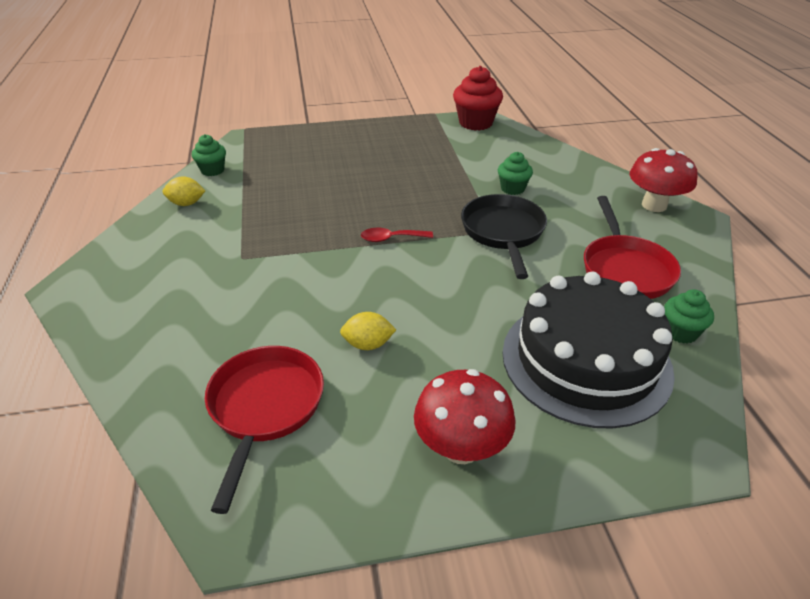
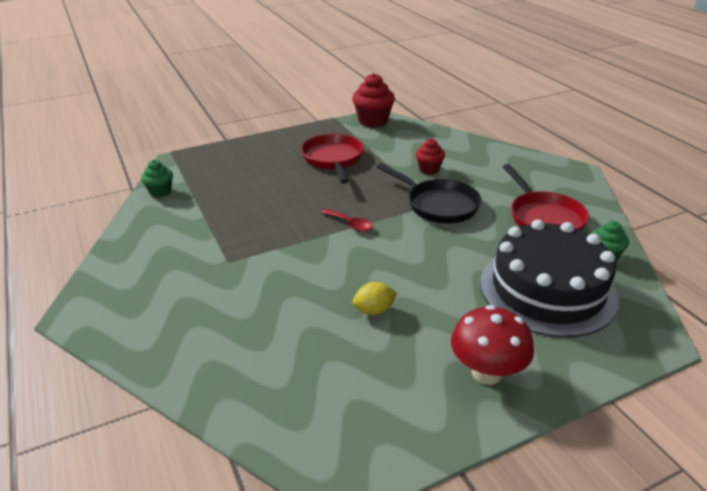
camera: 15 degrees left, 5 degrees down
(186, 203) = (151, 224): yellow lemon -> none
(265, 408) = (314, 377): red pan -> red pan (333, 159)
(391, 238) = (350, 224): red spoon -> red spoon turned 120 degrees counterclockwise
(503, 232) = (438, 205): black pan -> black pan turned 150 degrees clockwise
(512, 188) = (429, 169): green cupcake -> red cupcake
(654, 205) = (542, 166): red mushroom -> none

